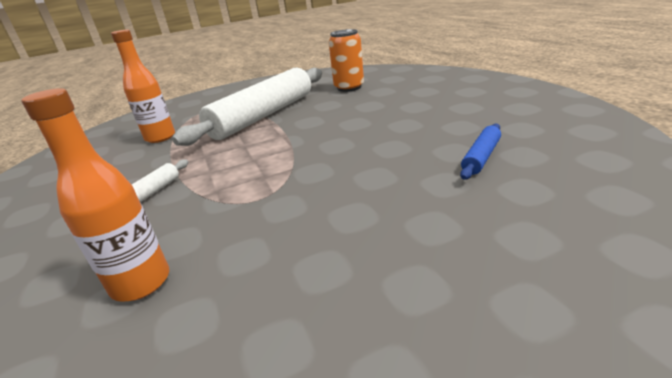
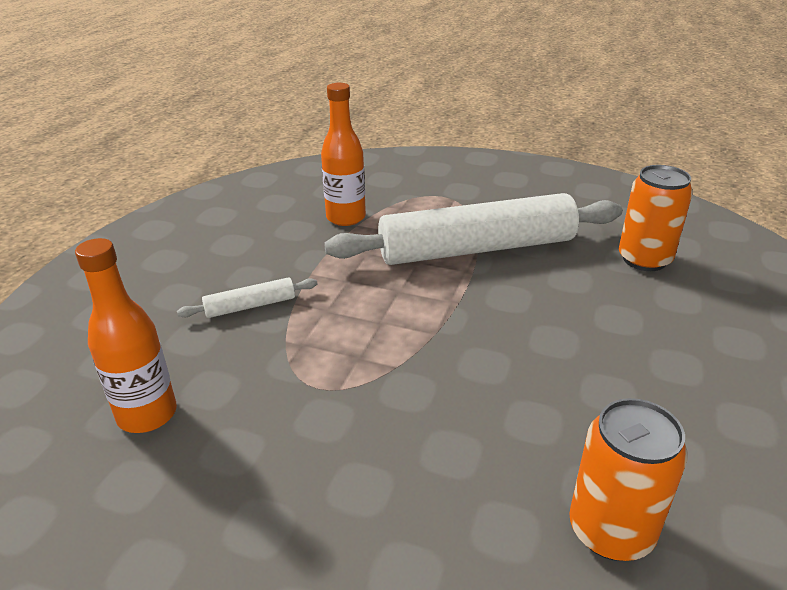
camera: 40 degrees right, 5 degrees up
(481, 157) = (611, 530): blue rolling pin -> orange can

